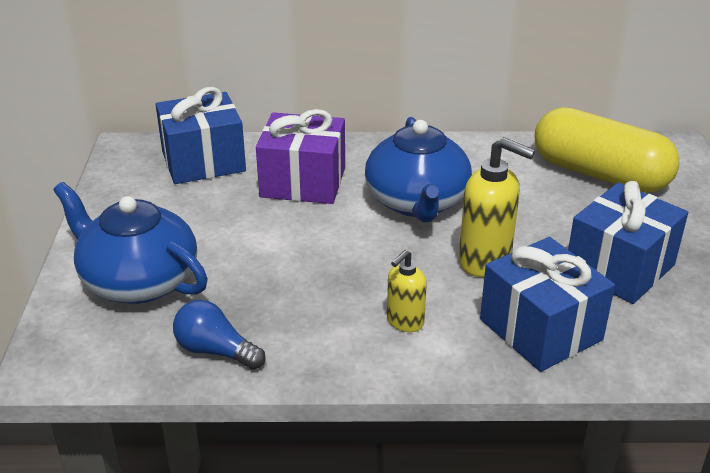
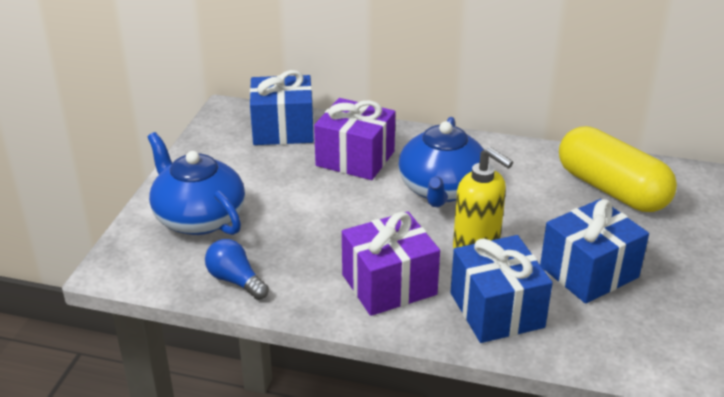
camera: 15 degrees right, 0 degrees up
(404, 322) = (389, 284): yellow soap dispenser -> purple gift

